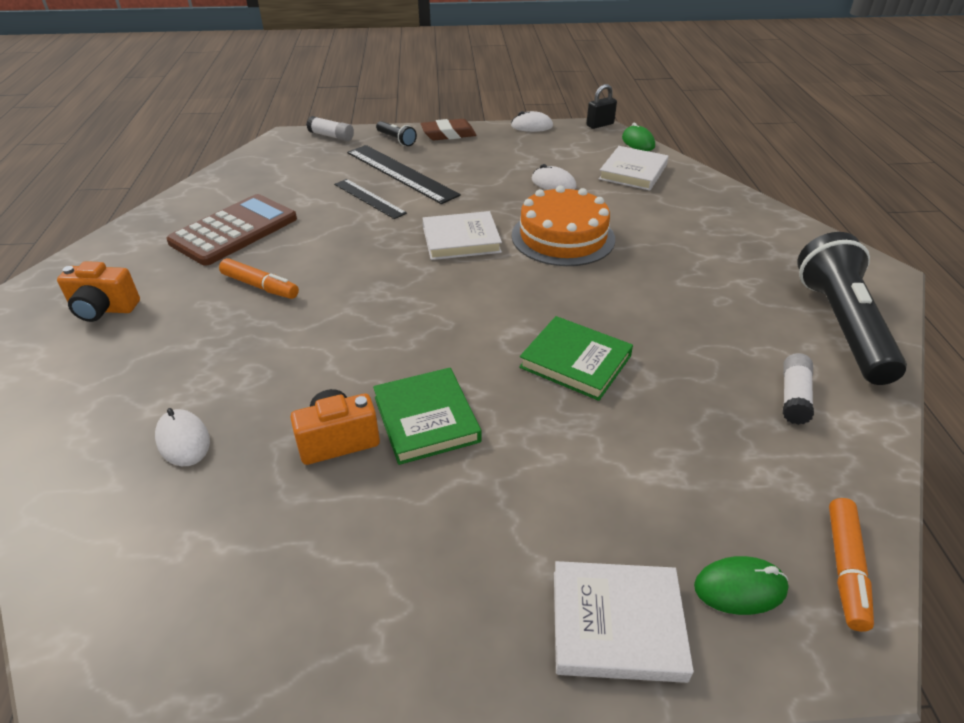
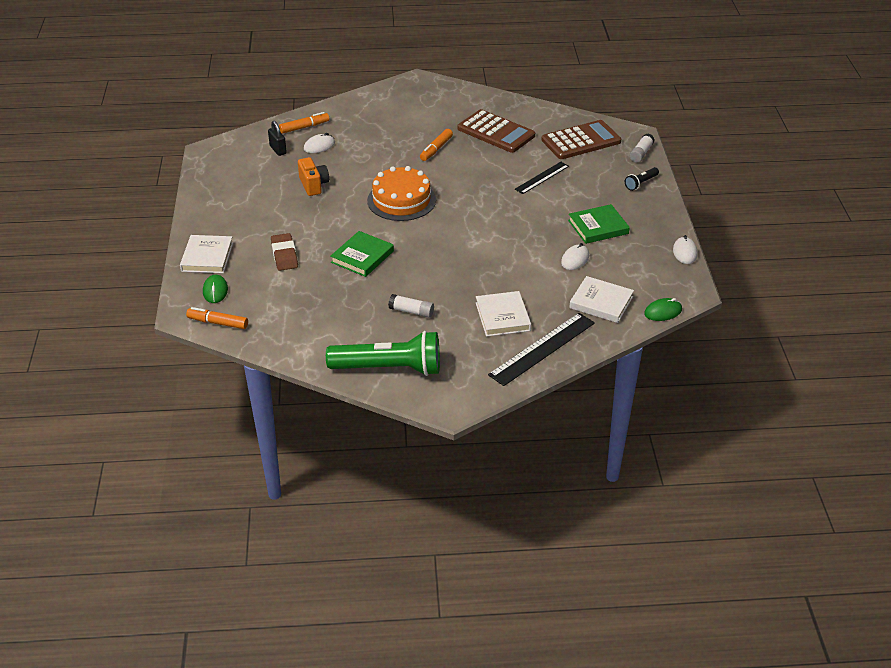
camera: 90 degrees right, 0 degrees up
(87, 472) = (304, 127): none -> orange marker
(104, 309) = (415, 107): orange camera -> none
(288, 169) = (581, 141): none -> brown calculator
(400, 173) = (582, 188): black ruler -> black ruler (542, 348)
(426, 419) = (324, 209): green book -> green book (598, 227)
(448, 134) = (657, 208): brown eraser -> brown eraser (284, 255)
(461, 240) = (489, 217): white book -> white book (502, 317)
(563, 237) = (494, 259): orange cake -> orange cake (401, 200)
(600, 125) = (698, 292): black padlock -> black padlock (278, 150)
(794, 397) = (325, 332): white glue stick -> white glue stick (411, 311)
(841, 325) = (389, 368): black flashlight -> green flashlight

